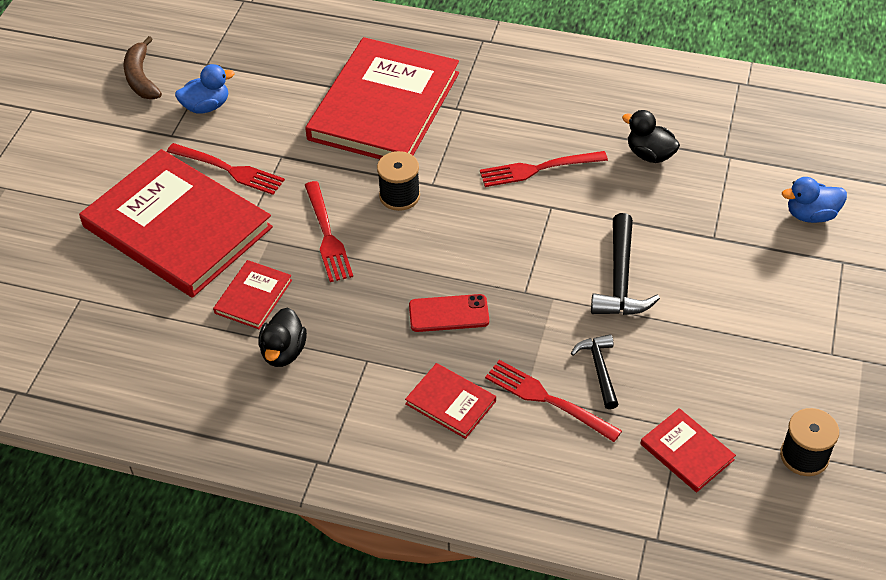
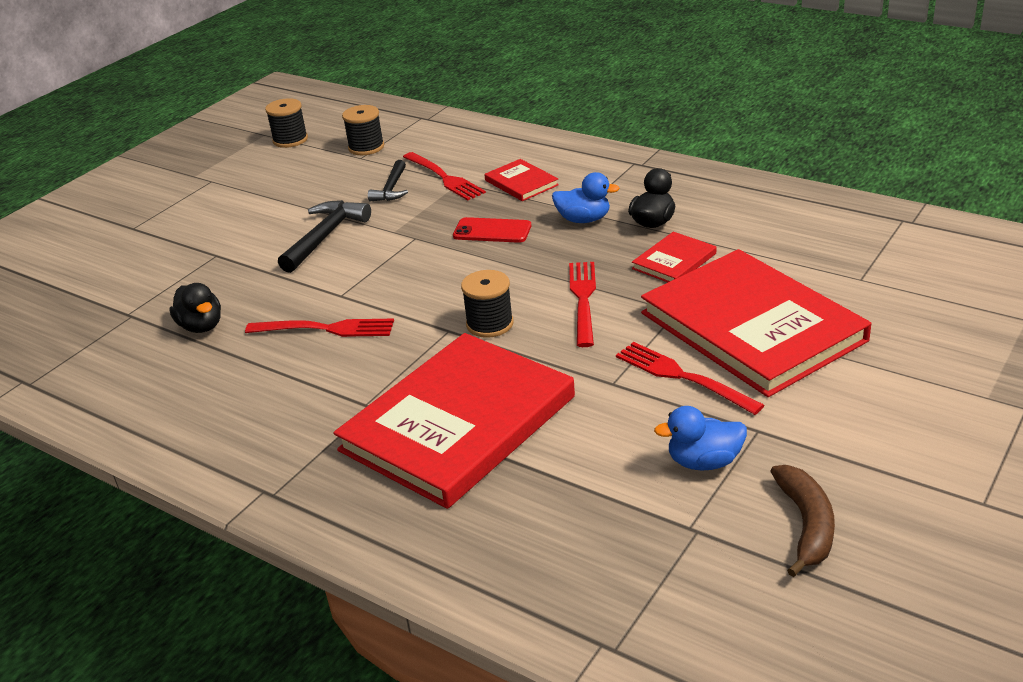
camera: 160 degrees left, 15 degrees down
(687, 452) = (366, 147): red book -> black spool
(811, 215) = (115, 260): blue duck -> blue duck (583, 219)

